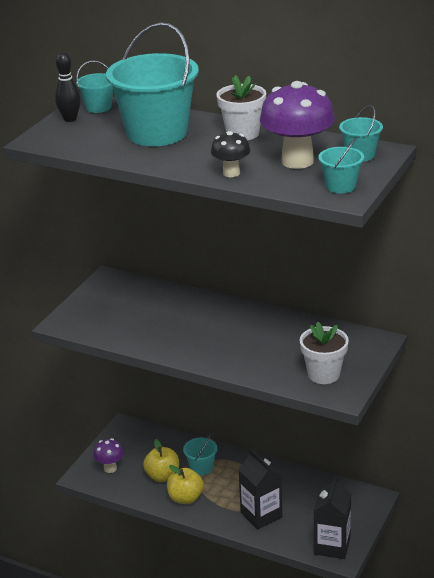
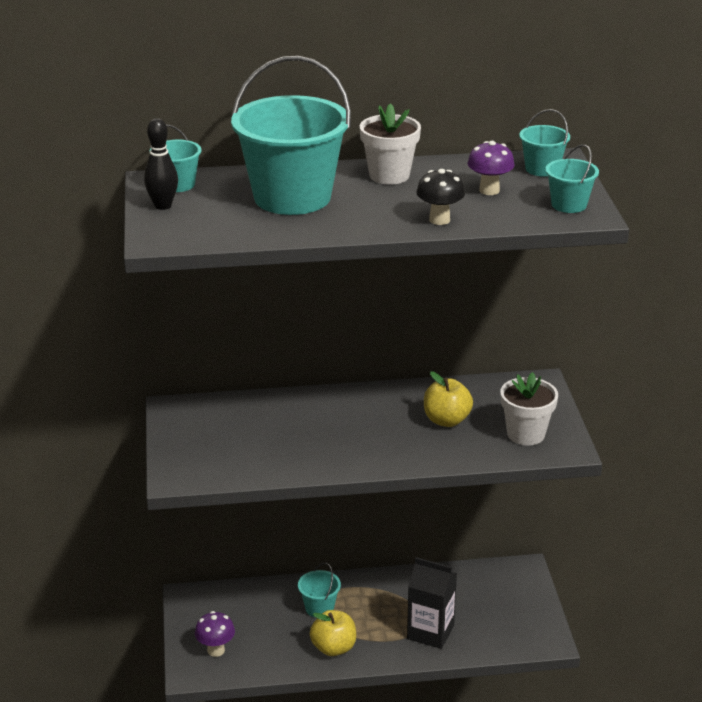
camera: 35 degrees left, 0 degrees up
(162, 476) = (285, 634): yellow apple -> yellow apple (446, 420)
(297, 161) = (489, 190): purple mushroom -> purple mushroom, size x0.53
(332, 546) = (530, 633): black carton -> none

